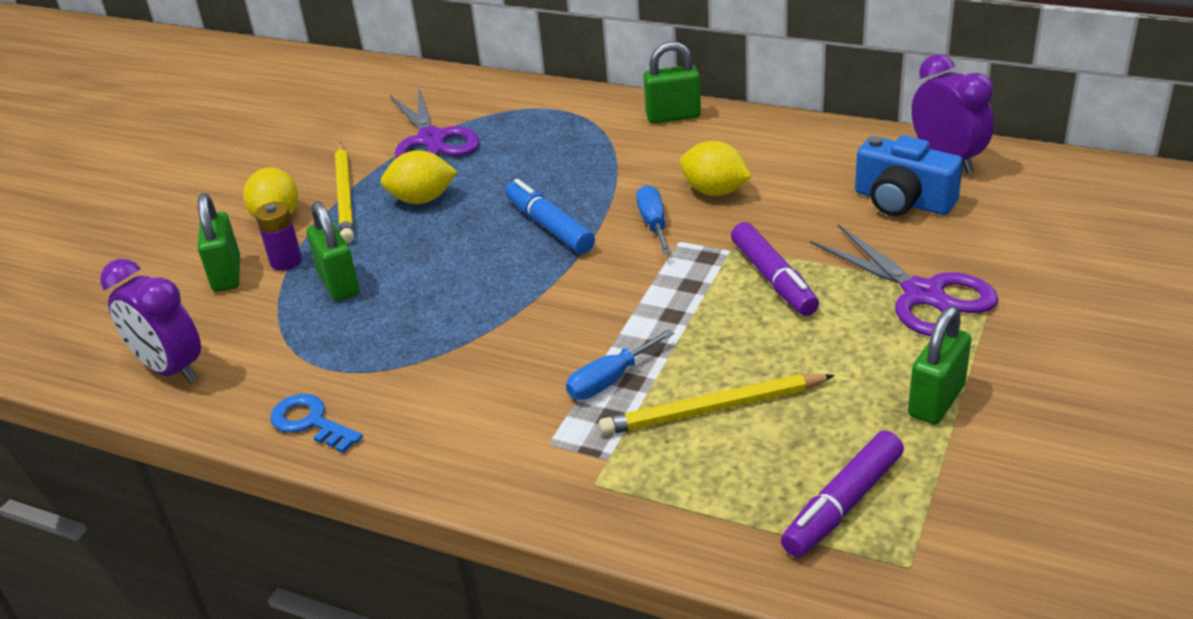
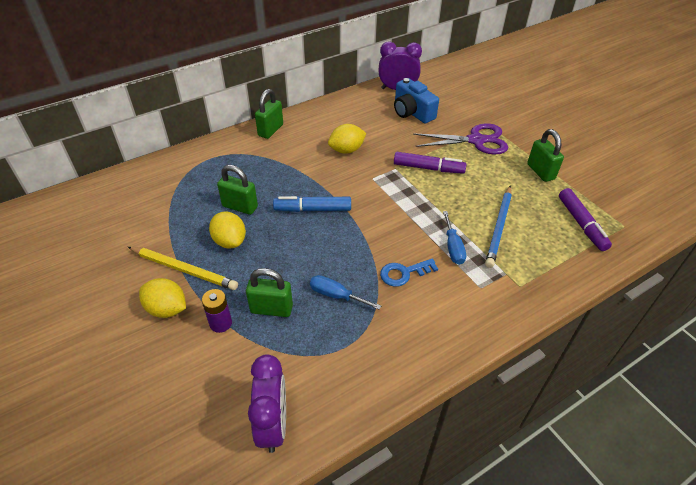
camera: 60 degrees left, 10 degrees up
(170, 369) = (273, 424): purple clock -> purple clock turned 75 degrees counterclockwise
(227, 274) = (201, 357): green padlock -> green padlock (240, 206)
(310, 422) = (388, 373): blue key -> blue key (403, 273)
(422, 199) = (230, 241): yellow lemon -> yellow lemon turned 60 degrees counterclockwise
(431, 140) = (174, 212): purple scissors -> none
(653, 224) = (350, 178): blue screwdriver -> blue screwdriver (336, 295)
(713, 409) = (499, 227): yellow pencil -> blue pencil
(902, 201) = (412, 112): blue camera -> blue camera turned 75 degrees clockwise

